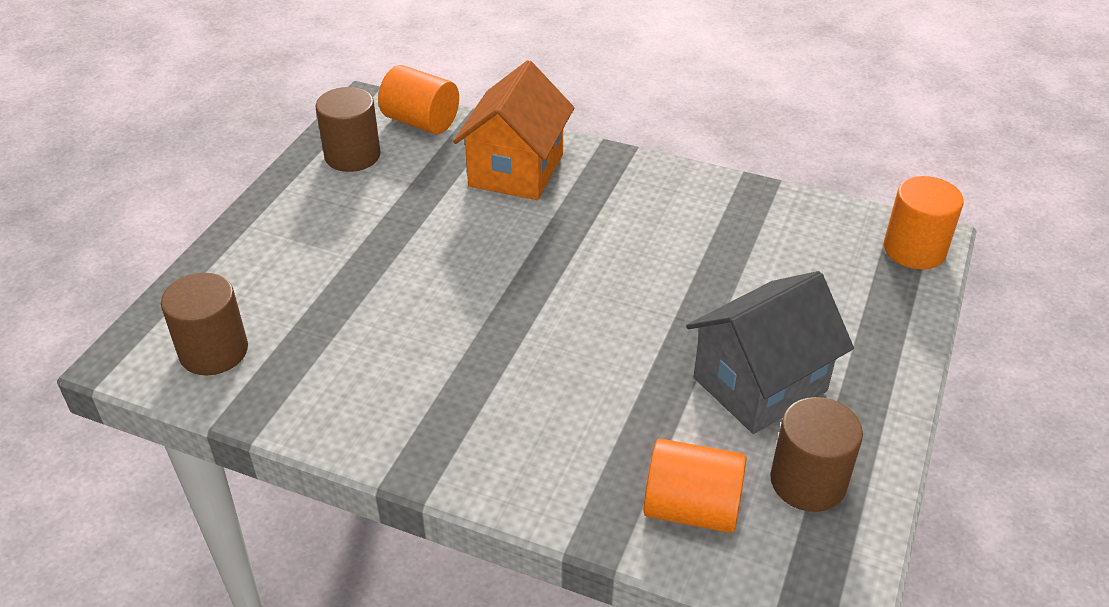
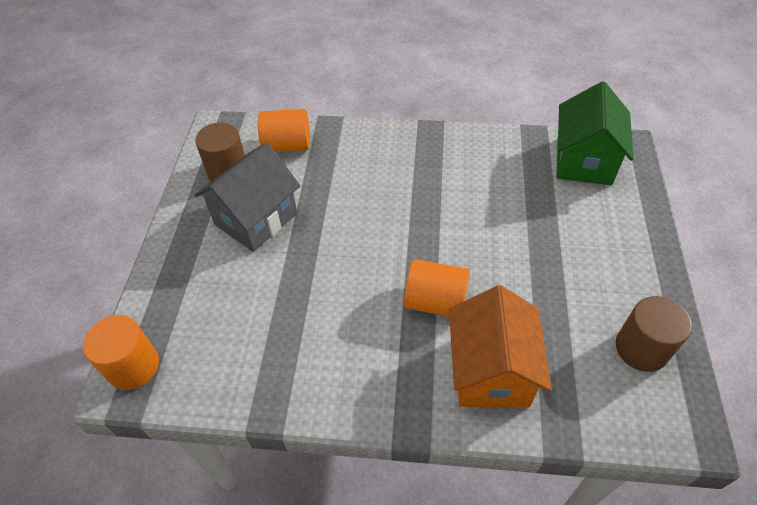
camera: 165 degrees right, 10 degrees up
(214, 351) = (583, 161): brown cylinder -> green house
(421, 122) = (617, 417): orange cylinder -> orange cylinder (435, 301)

